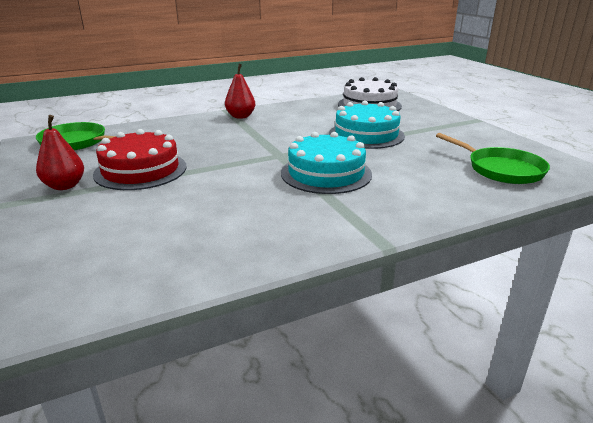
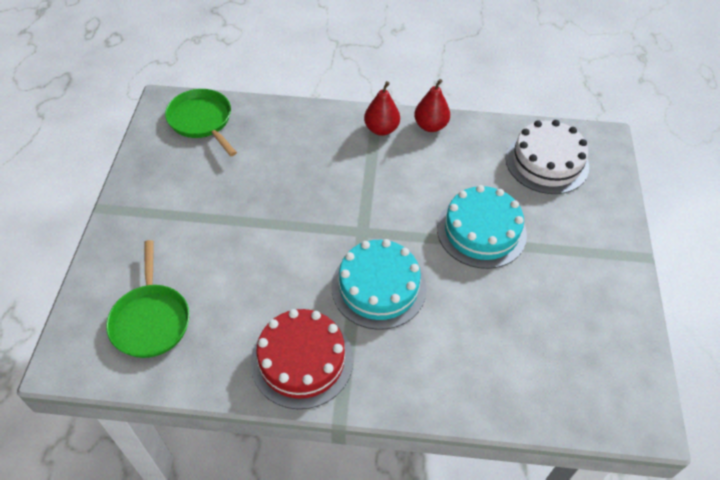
camera: 30 degrees right, 25 degrees up
(65, 186) = (158, 200): red pear -> red pear (430, 126)
(140, 170) = (227, 201): red cake -> red cake (302, 360)
(501, 169) = (558, 370): green pan -> green pan (151, 320)

